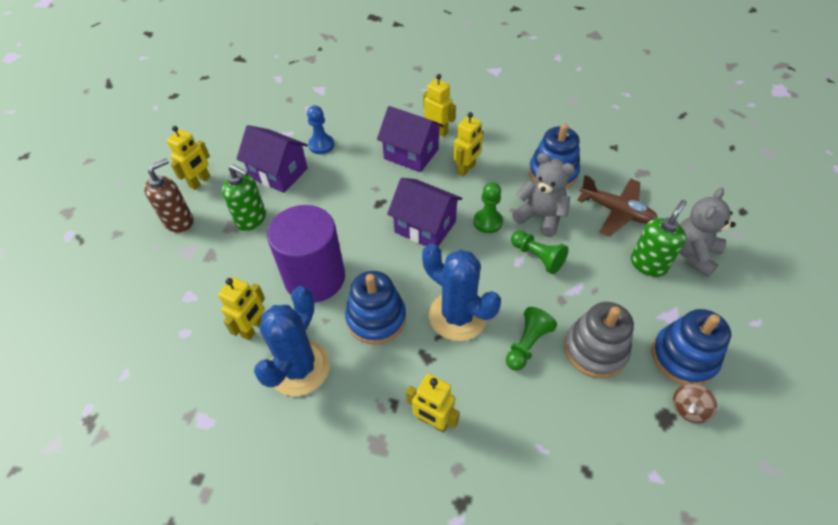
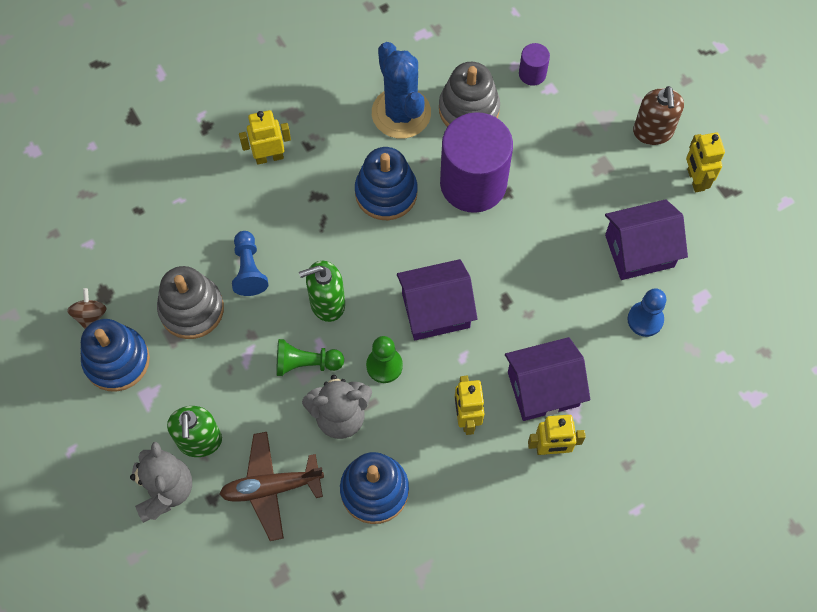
camera: 135 degrees right, 15 degrees up
(183, 316) = (532, 74): none -> purple cylinder
(251, 219) = (596, 186): green soap dispenser -> green soap dispenser (327, 303)
(253, 328) = (469, 109): yellow robot -> grey stacking toy
(457, 316) = (324, 248): blue cactus -> none
(527, 344) = (249, 269): green pawn -> blue pawn

